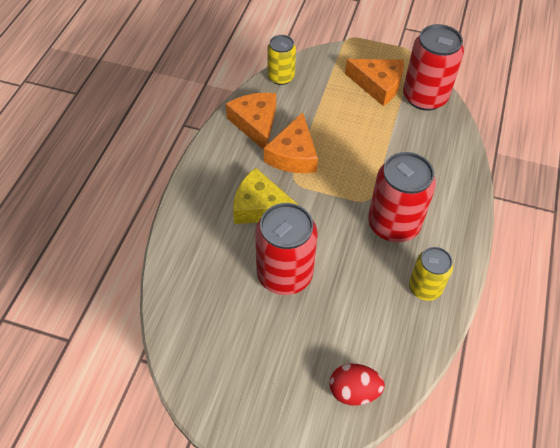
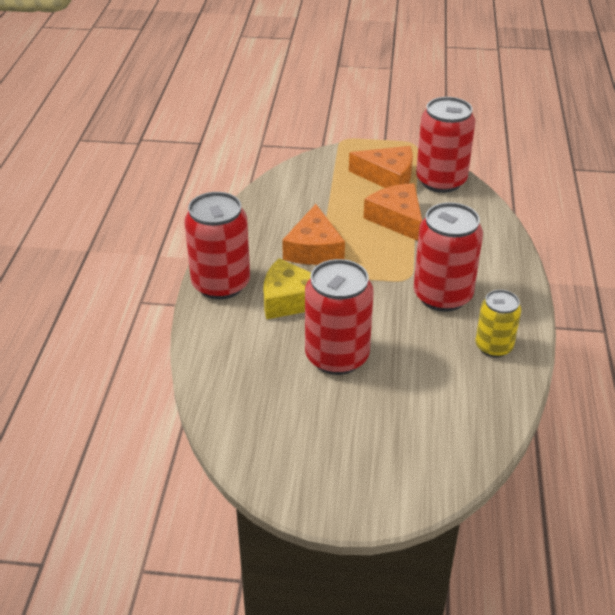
camera: 10 degrees left, 15 degrees down
(204, 180) = (221, 284): none -> red can
(255, 123) = (263, 226): orange cheese -> orange cheese (397, 219)
(281, 77) = (279, 182): yellow can -> none
(353, 391) = (446, 450): red egg -> none

